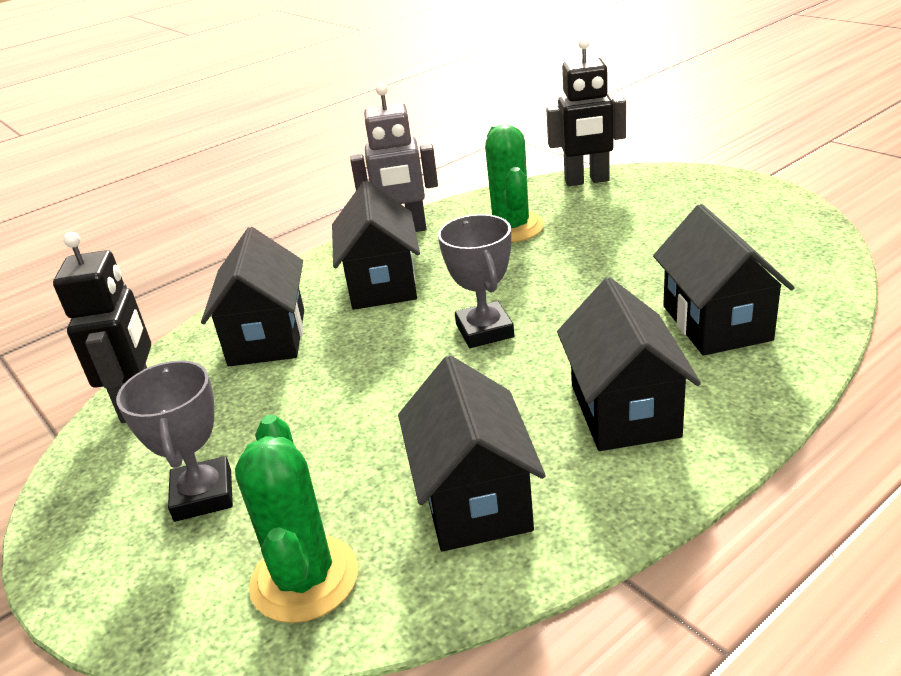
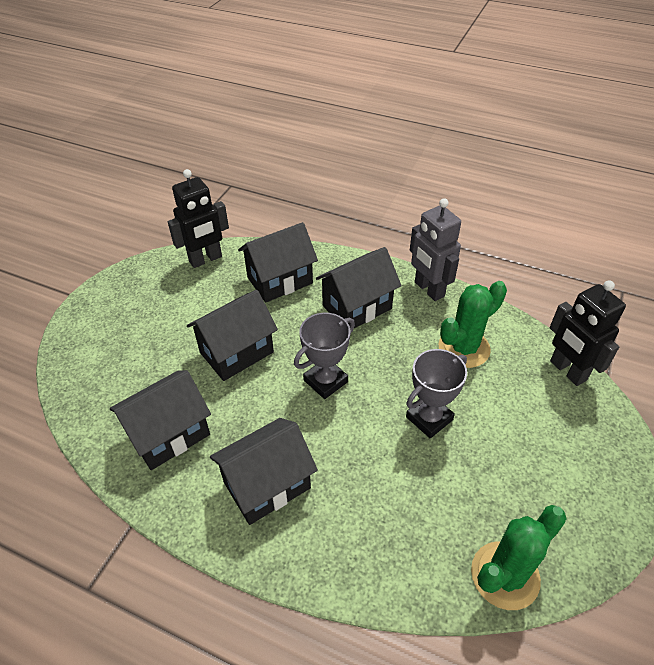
camera: 60 degrees right, 15 degrees up
(203, 495) = (146, 320): grey trophy -> grey trophy (429, 418)
(304, 579) = (101, 386): green cactus -> green cactus (505, 575)
(716, 323) = (388, 517): black house -> black house (236, 352)

